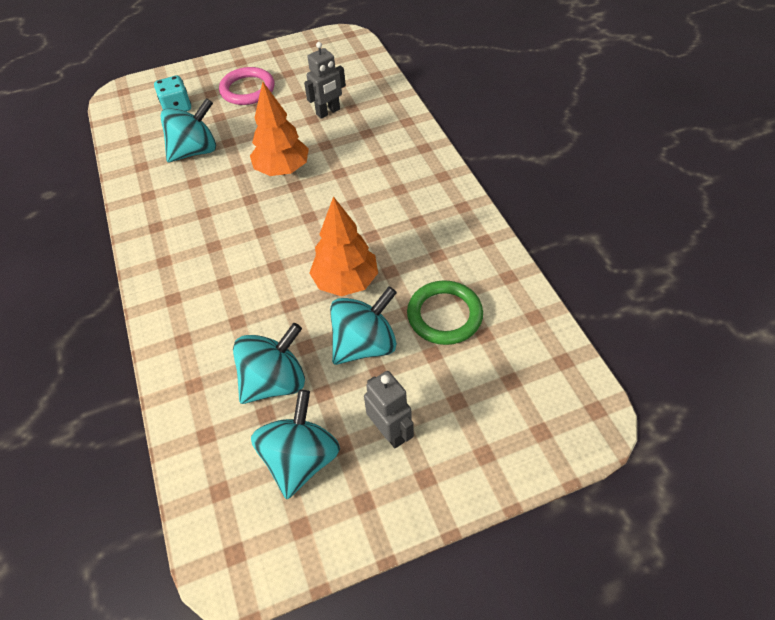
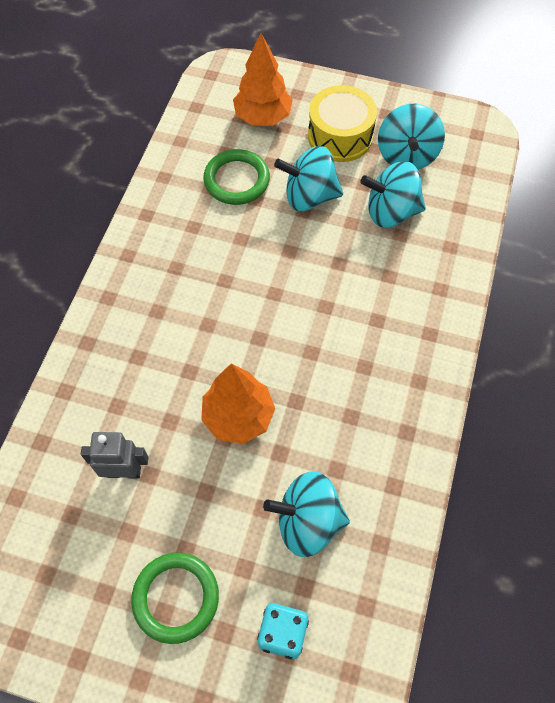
camera: 145 degrees left, 10 degrees up
(247, 89) = (176, 598): pink ring -> green ring
(301, 459) = (406, 155): turquoise spinning top -> turquoise spinning top turned 45 degrees counterclockwise
(346, 282) = (281, 252): orange tree -> orange tree (263, 117)
(390, 432) = (340, 136): grey robot -> yellow drum

